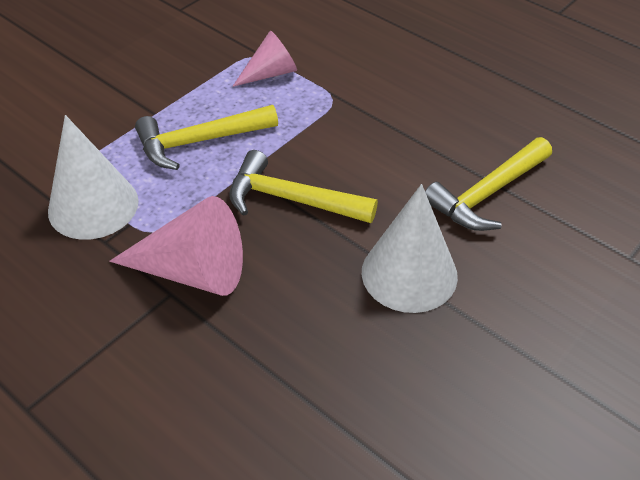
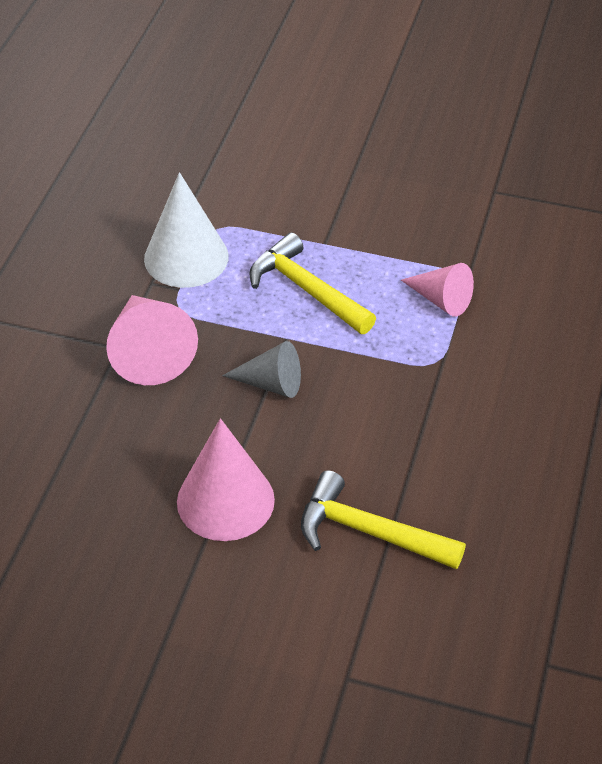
camera: 65 degrees right, 0 degrees up
(292, 199) = (271, 383): yellow hammer -> grey cone
(409, 273) = (225, 500): white cone -> pink cone

